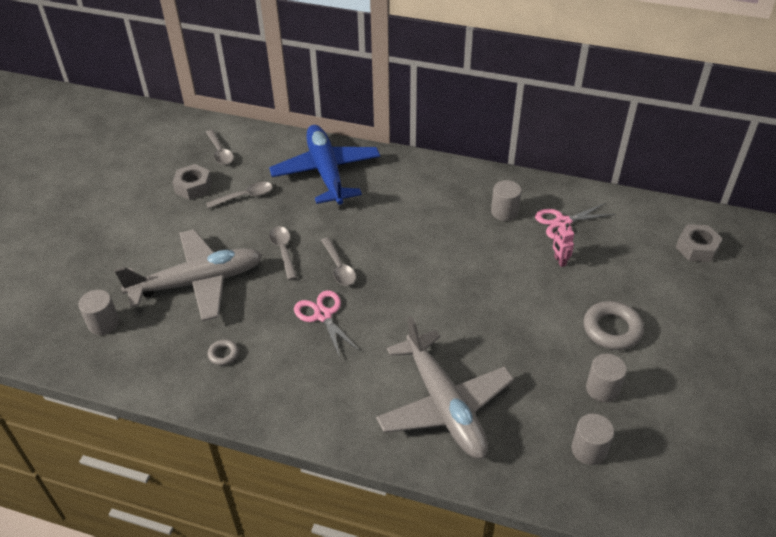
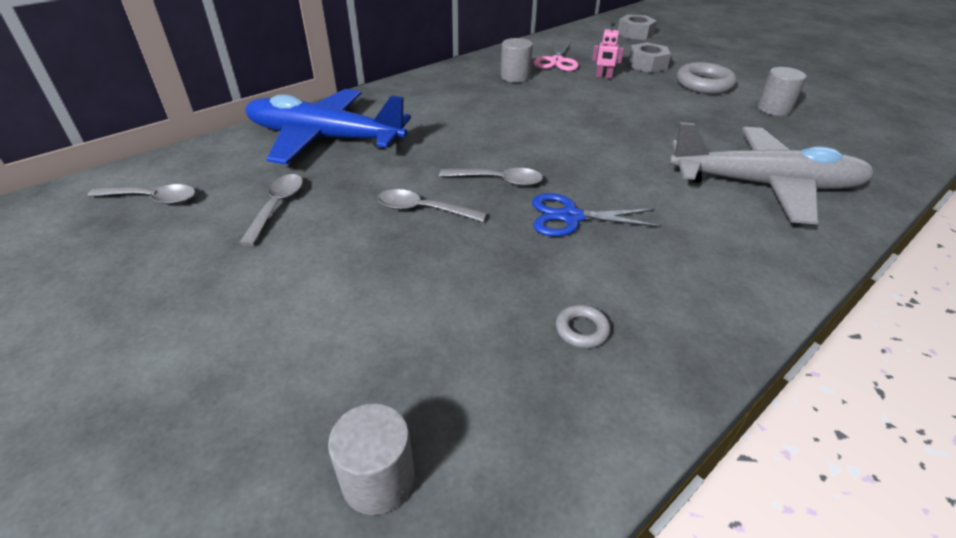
camera: 60 degrees left, 5 degrees down
(193, 187) = (183, 246): grey nut -> grey nut (647, 65)
(197, 282) = (399, 309): grey plane -> none
(323, 315) = (570, 217): pink scissors -> blue scissors
(589, 450) = (847, 136): grey cylinder -> none

